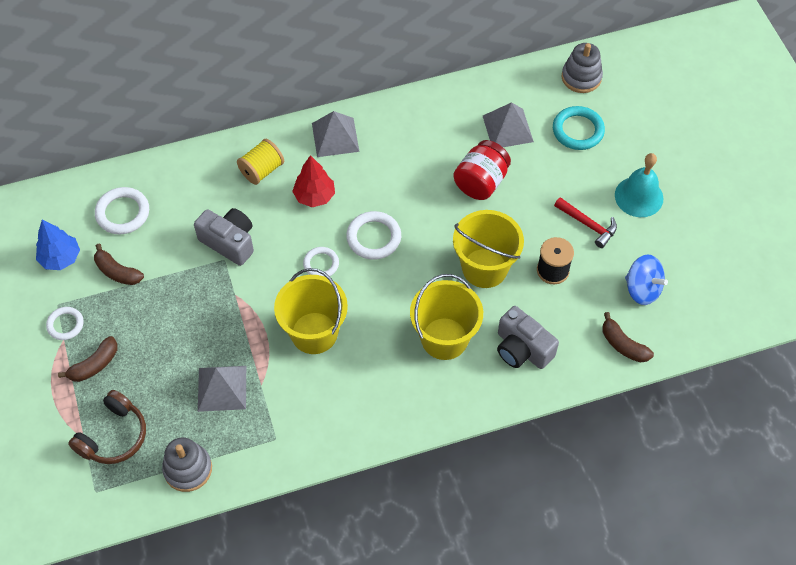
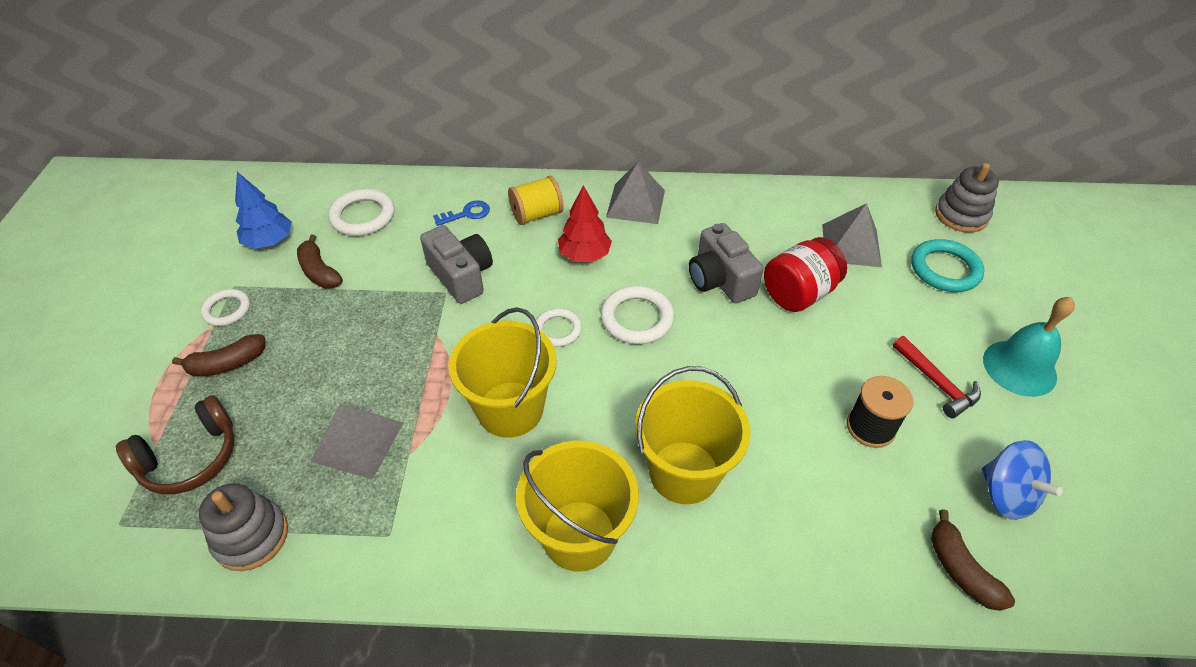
camera: 20 degrees right, 10 degrees down
(206, 186) = (467, 214): none -> blue key
(484, 268) = (772, 396): yellow bucket -> yellow bucket (579, 535)
(522, 349) = (795, 524): grey camera -> grey camera (720, 280)

